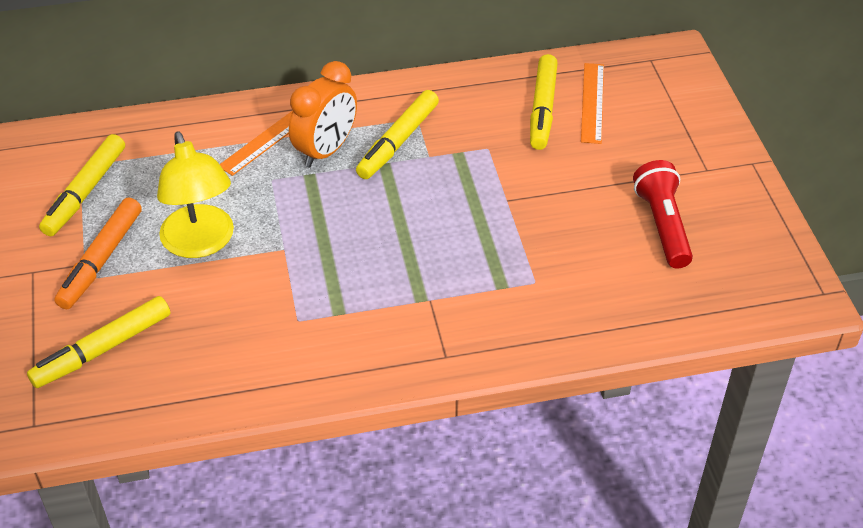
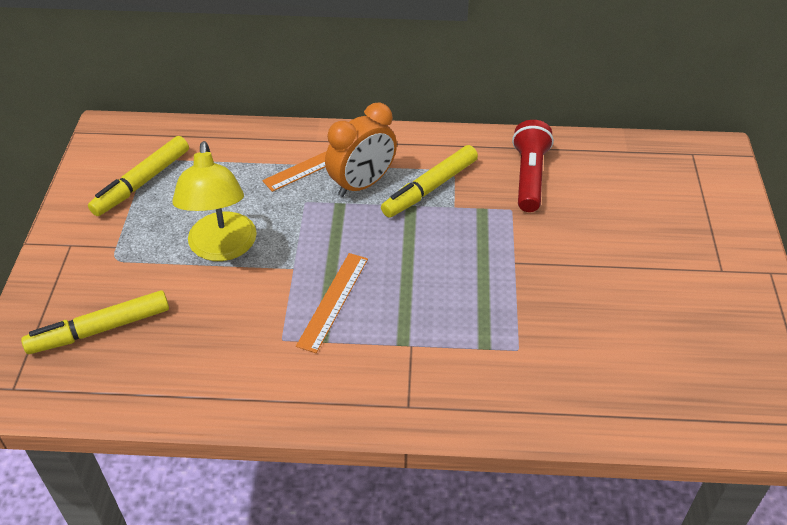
camera: 15 degrees right, 0 degrees up
(102, 259) = (132, 246): orange marker -> none
(543, 108) = (575, 181): yellow marker -> none
(592, 102) = (624, 184): orange ruler -> orange ruler (333, 301)
(663, 225) = (662, 318): red flashlight -> red flashlight (529, 177)

